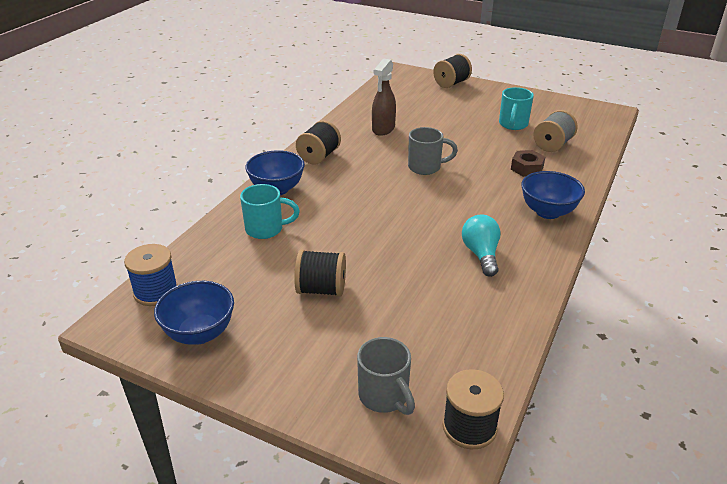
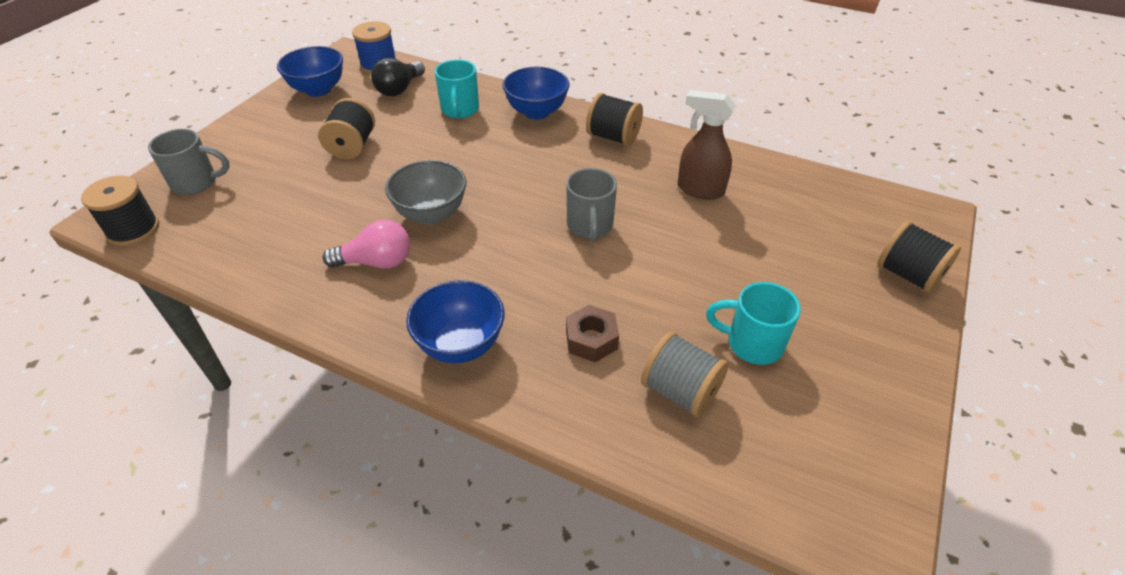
camera: 90 degrees right, 10 degrees up
(215, 270) = (399, 89): none -> black light bulb
(384, 396) = (196, 183): grey mug -> grey mug turned 150 degrees counterclockwise
(420, 233) = (431, 214): none -> grey bowl
(481, 254) = (376, 262): turquoise light bulb -> pink light bulb

